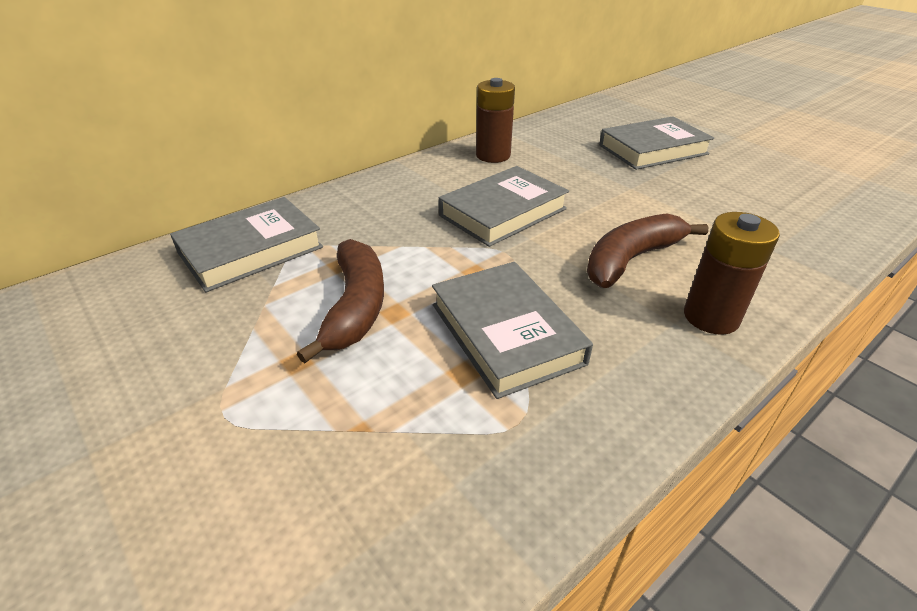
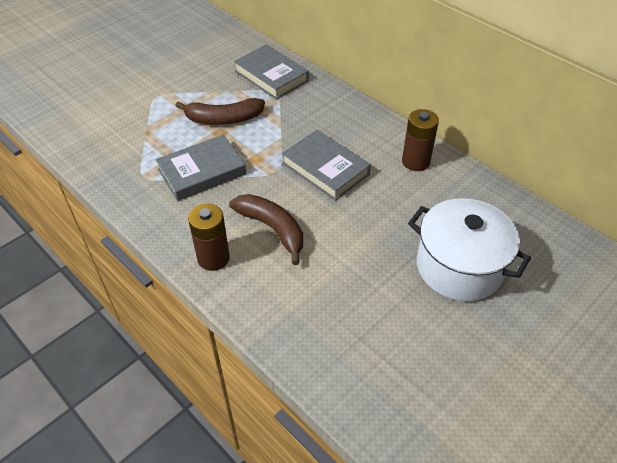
camera: 85 degrees right, 10 degrees up
(653, 150) = (459, 266): grey book -> white pot

